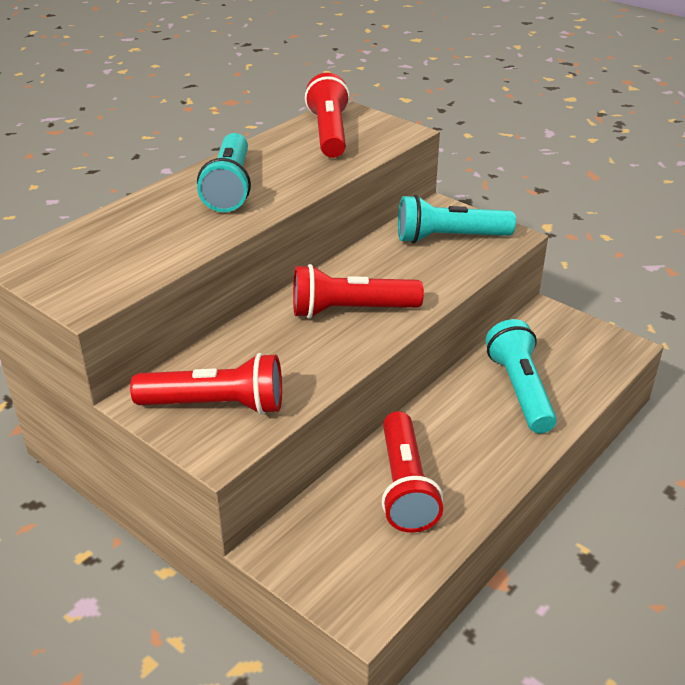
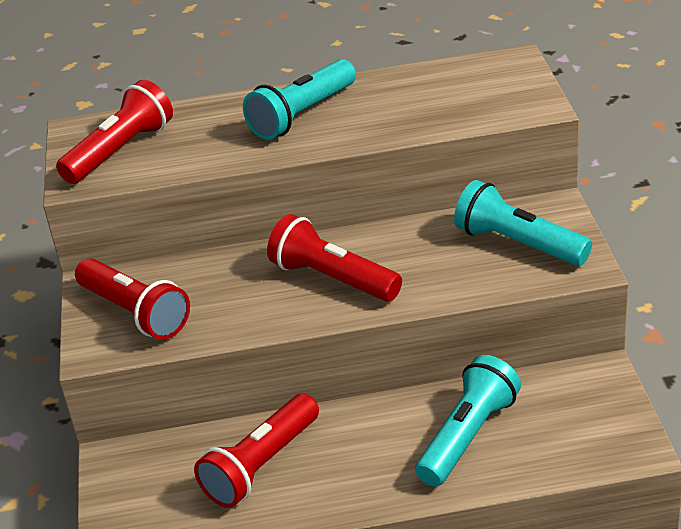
camera: 45 degrees right, 0 degrees up
(329, 133) = (464, 85): red flashlight -> red flashlight (121, 151)

